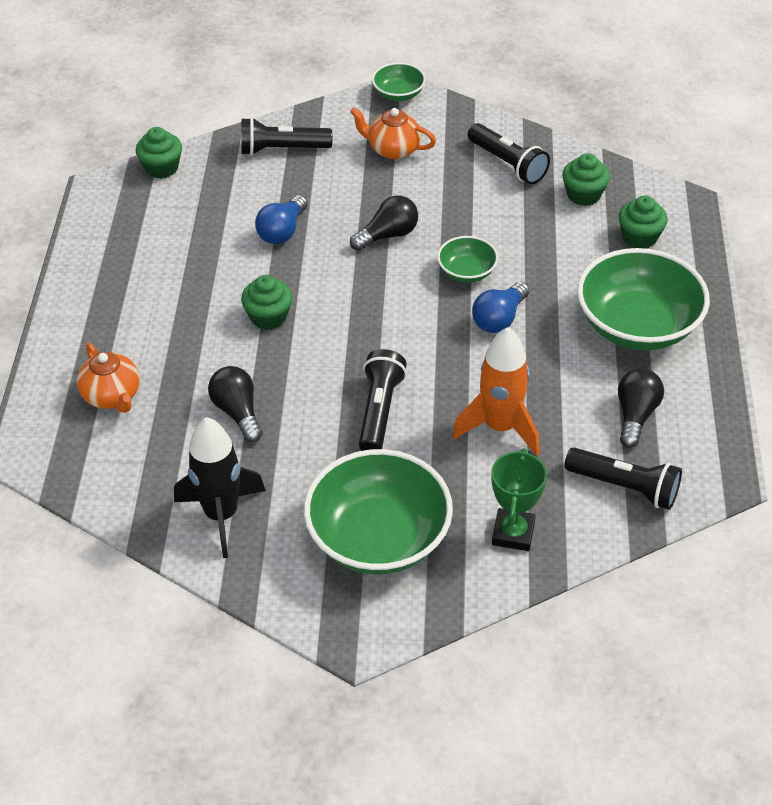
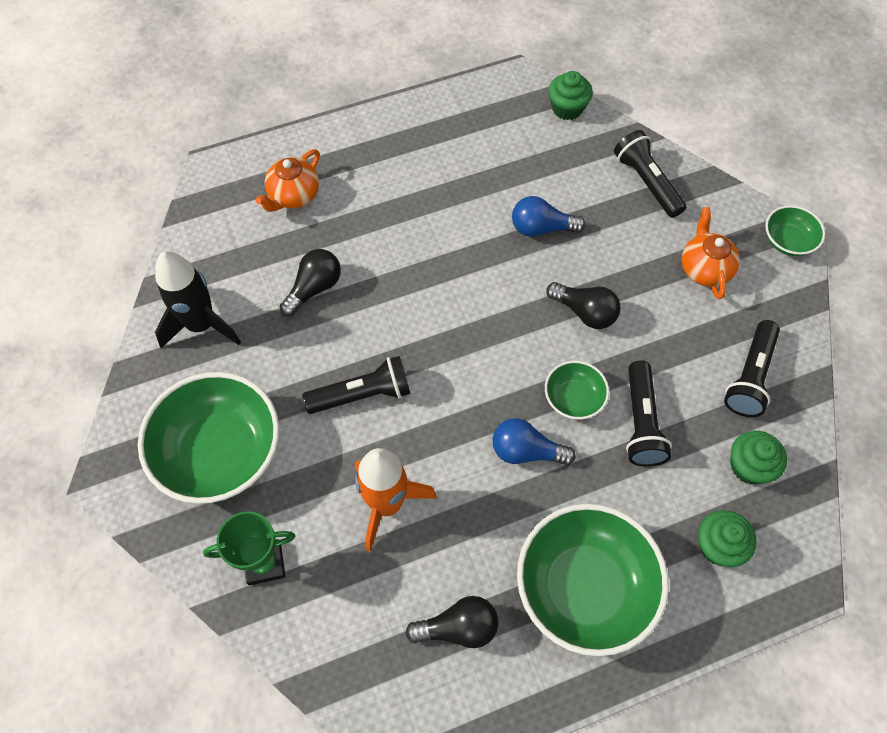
camera: 65 degrees right, 15 degrees up
(268, 317) = (432, 263): green cupcake -> none
(624, 487) = (359, 648): black flashlight -> black flashlight (641, 422)

